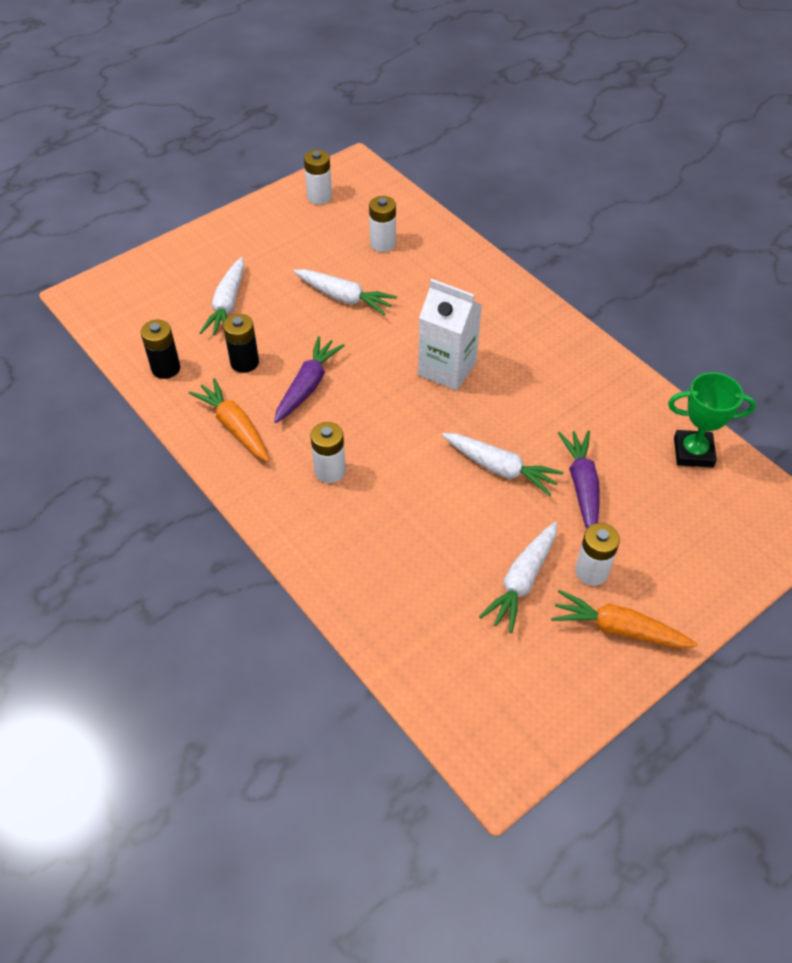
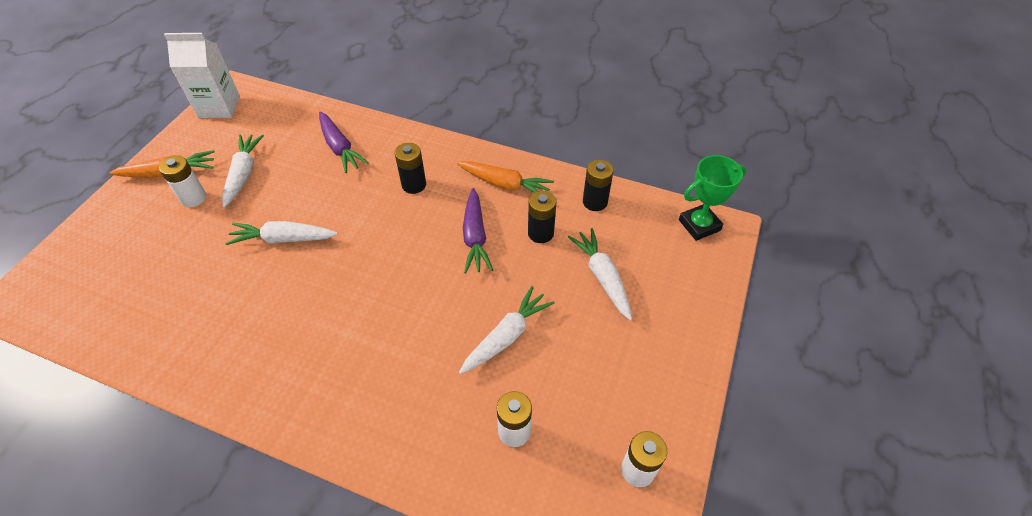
camera: 150 degrees right, 0 degrees up
(330, 471) = (414, 185): white battery -> black battery
(343, 297) = (506, 336): white carrot -> white carrot turned 135 degrees clockwise
(447, 369) = (365, 305): white carton -> white carton (219, 107)
(582, 487) = (211, 252): purple carrot -> purple carrot (340, 147)
(693, 452) = (110, 324): green trophy -> green trophy (699, 225)

